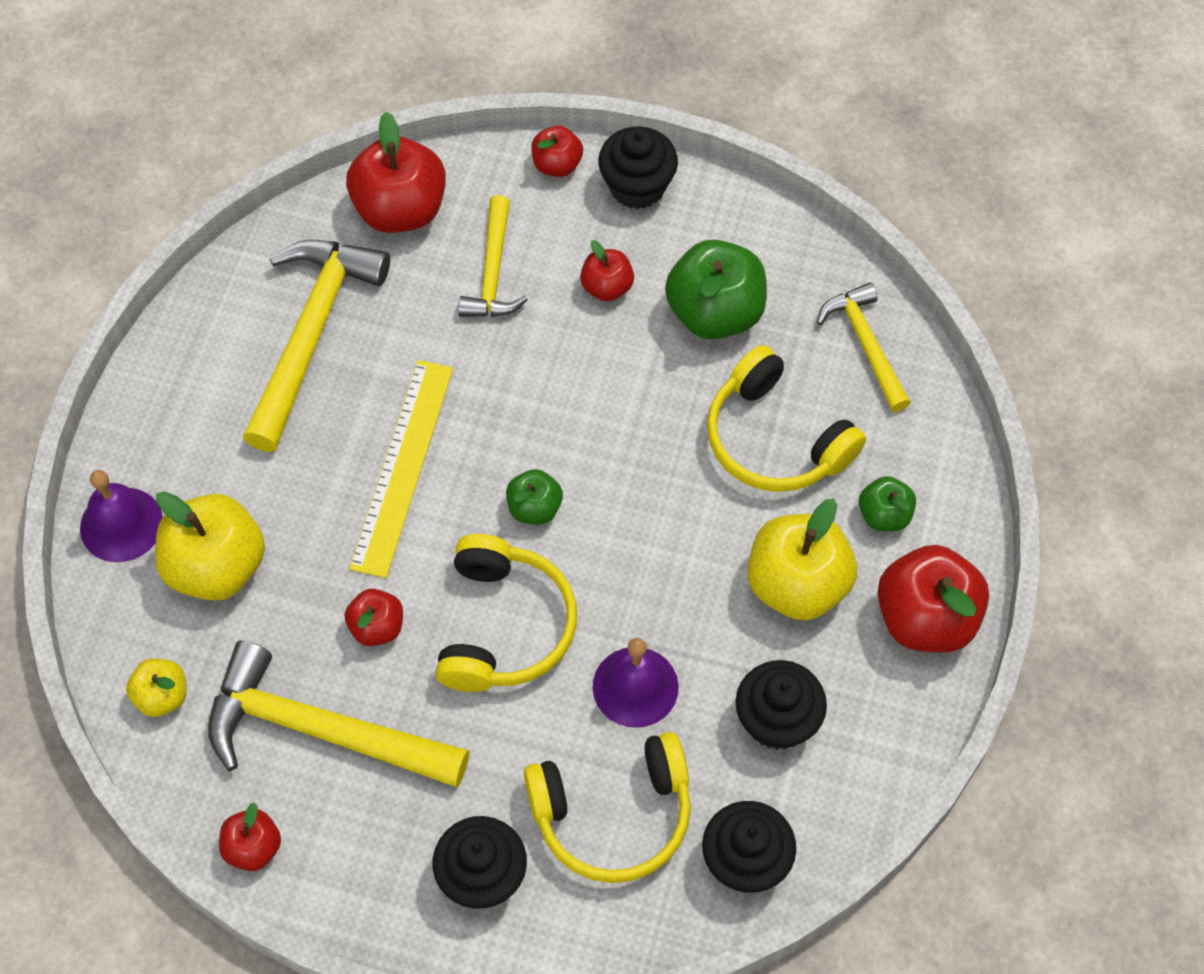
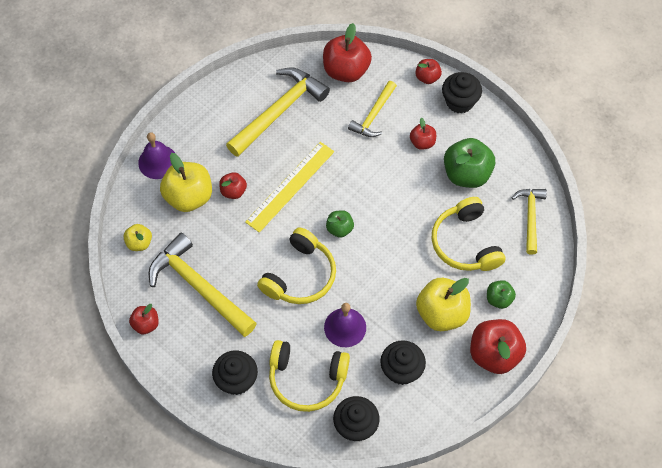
camera: 25 degrees right, 0 degrees up
(377, 627) = (244, 252): red apple -> red apple (233, 191)

